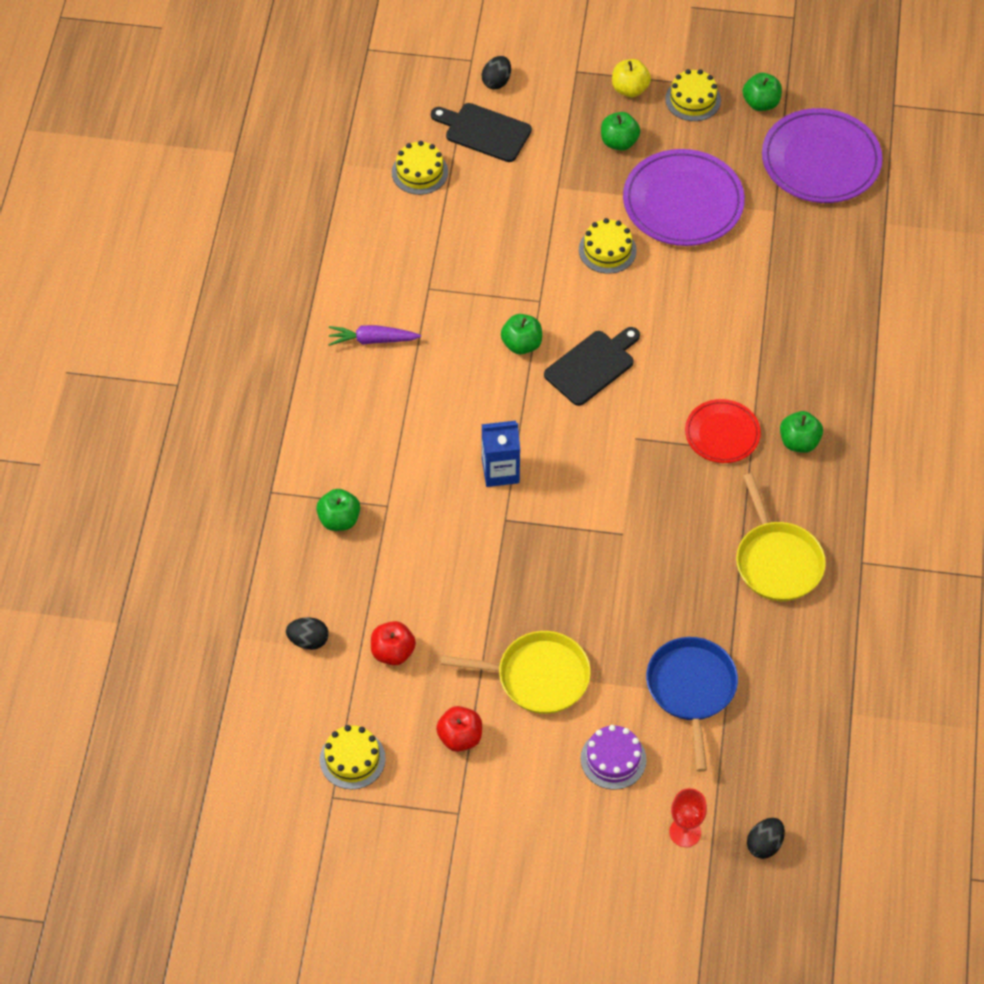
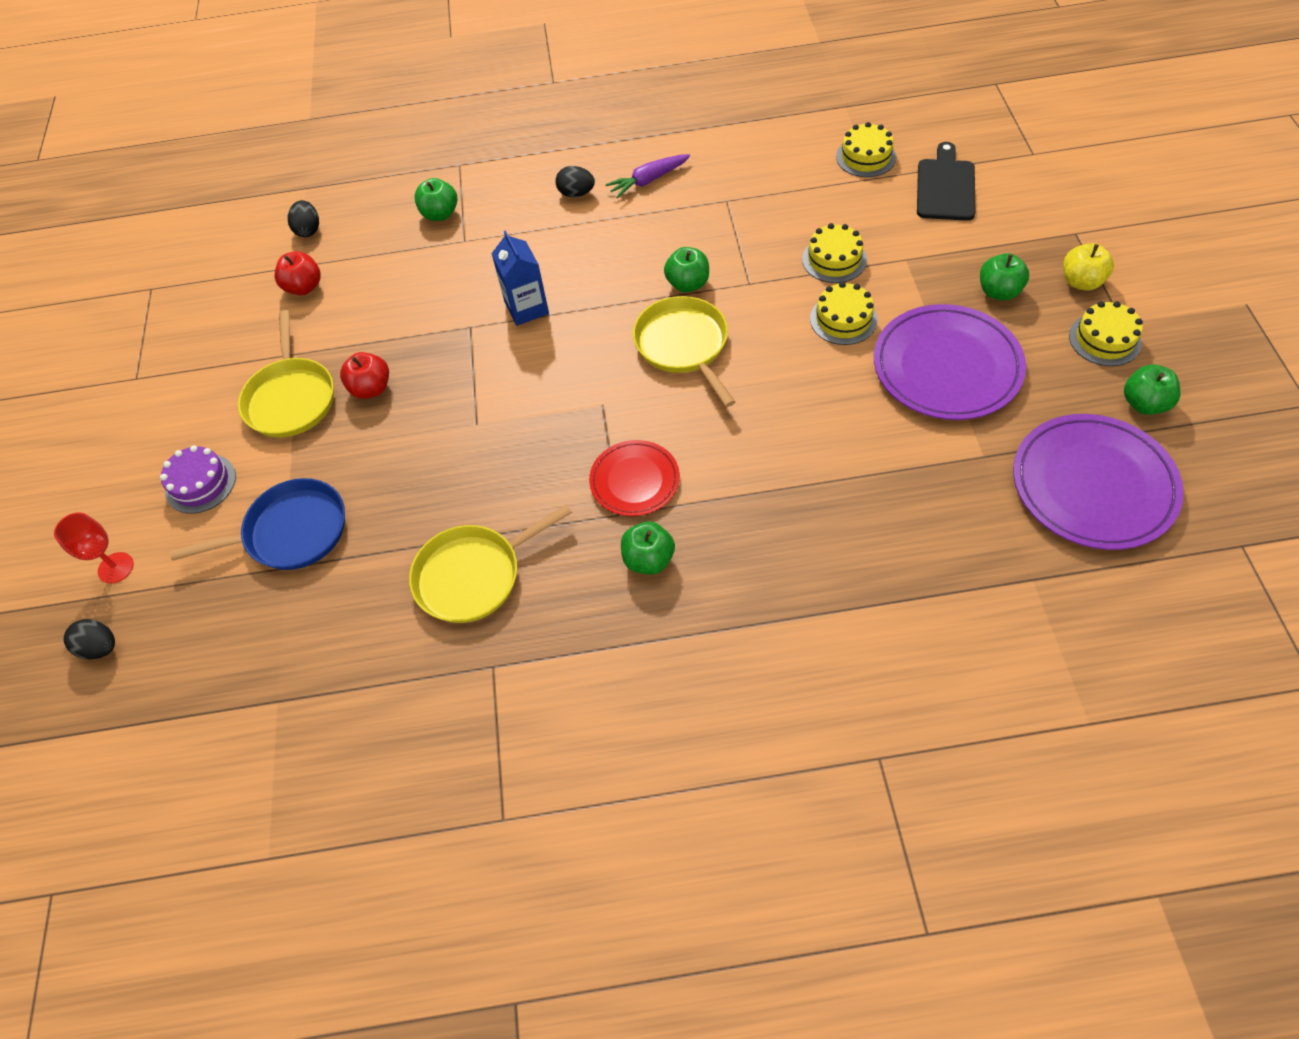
camera: 80 degrees right, 0 degrees up
(352, 759) = (189, 291): yellow cake -> yellow cake (834, 259)
(372, 340) = (648, 180): purple carrot -> purple carrot turned 105 degrees counterclockwise
(460, 737) = (217, 358): red apple -> red apple (371, 388)
(496, 81) = (1017, 178): black egg -> black egg (576, 193)
(592, 365) = (683, 345): black cutting board -> yellow pan

